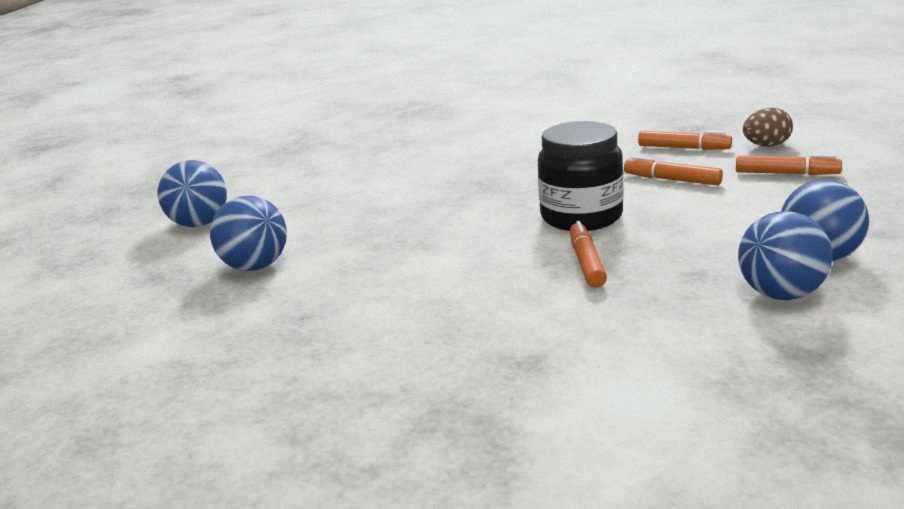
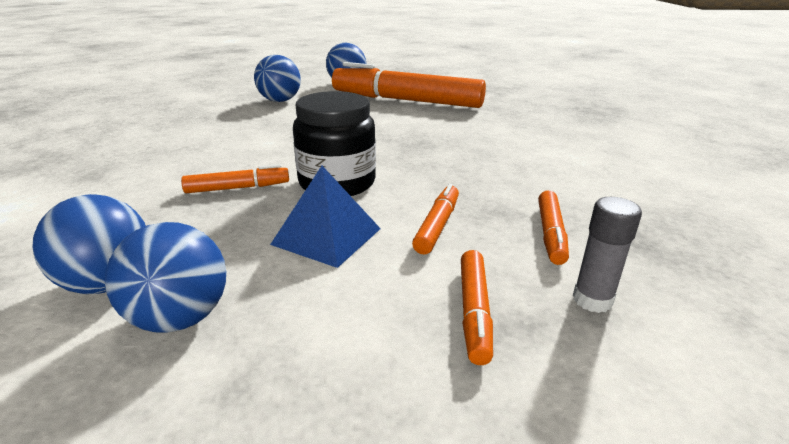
camera: 75 degrees right, 5 degrees up
(319, 187) = (406, 100): none -> orange marker
(692, 217) = (326, 236): none -> blue pyramid
(766, 146) = (592, 300): brown egg -> grey glue stick

